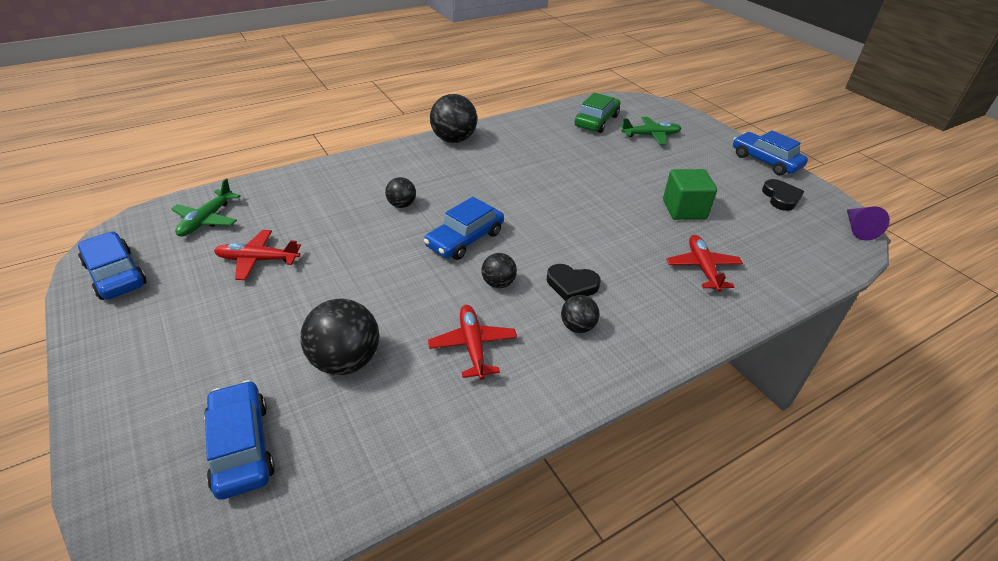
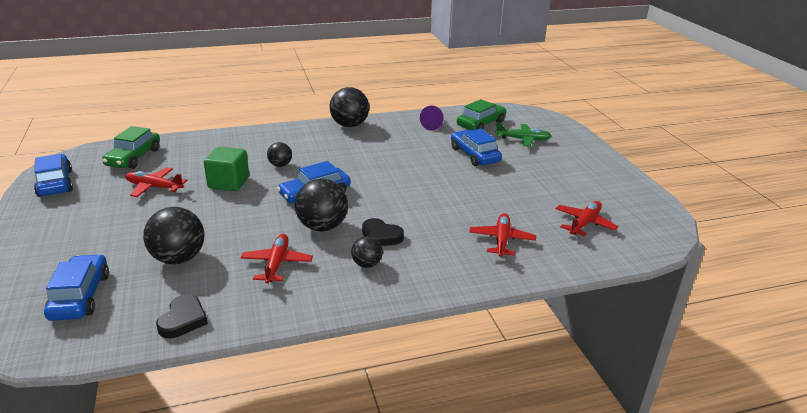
camera: 15 degrees right, 10 degrees down
(207, 219) = (133, 157): green plane -> green car
(498, 283) = (322, 226): black ball -> black ball, size x1.81
(684, 210) = (515, 197): green cube -> green cube (229, 183)
(765, 161) = (618, 170): blue car -> blue car (474, 155)
(771, 232) = (584, 223): none -> red plane
(781, 198) = (613, 199): black heart -> black heart (183, 320)
(858, 229) = (672, 231): purple cone -> purple cone (433, 125)

